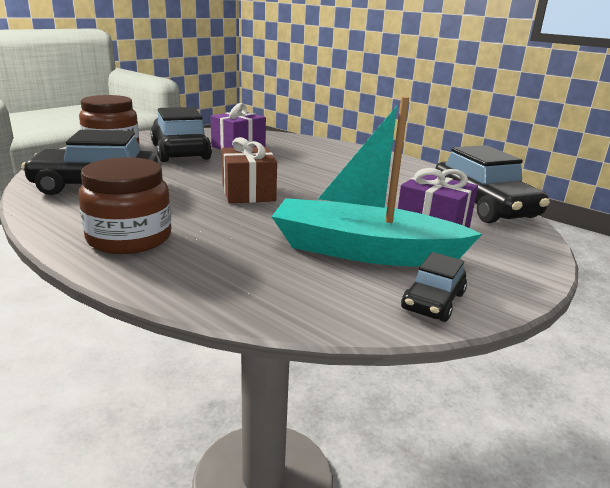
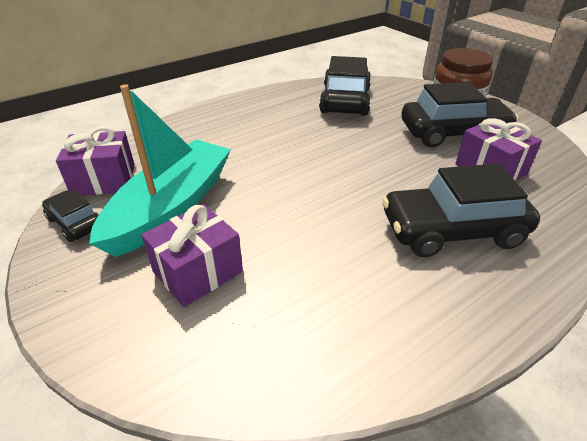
camera: 105 degrees right, 15 degrees up
(129, 238) = (243, 114): brown jar -> none
(248, 193) = (323, 163): brown gift -> none
(340, 307) = (104, 180): none -> purple gift
(483, 206) = (243, 360): black car -> black car (452, 230)

